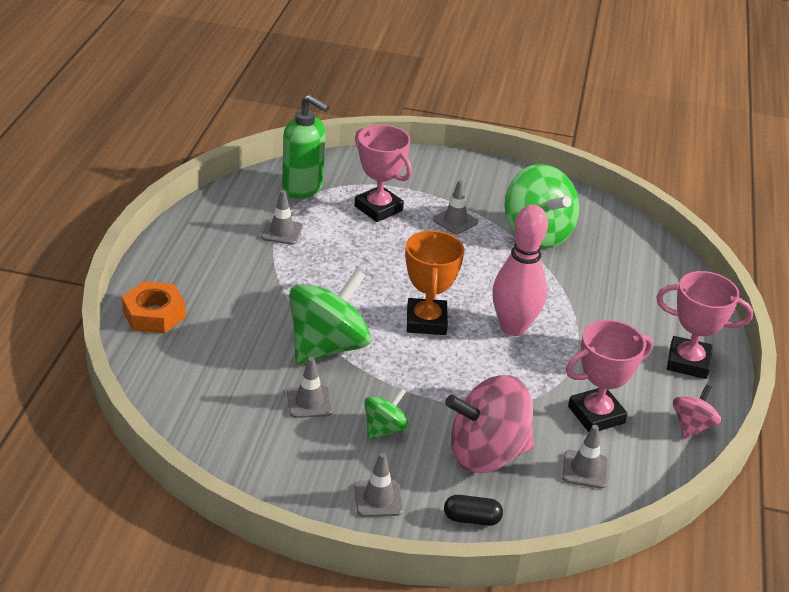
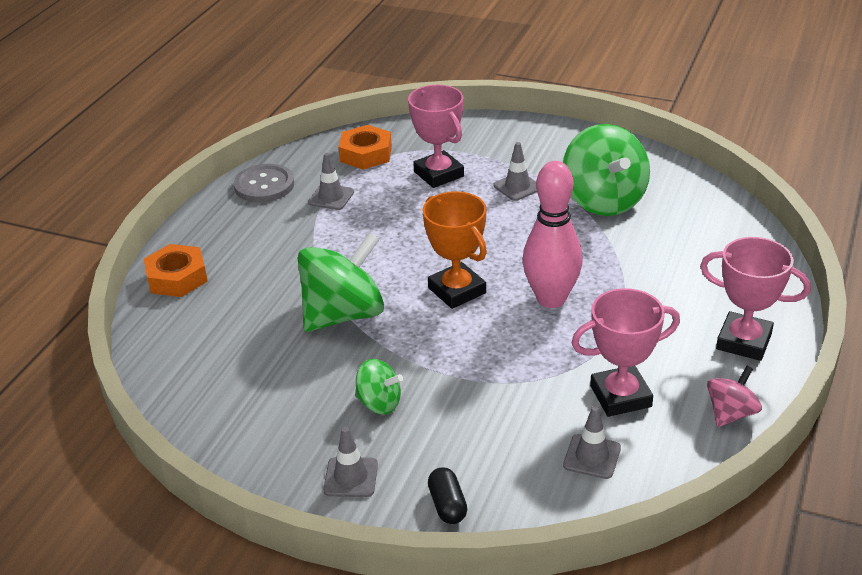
camera: 15 degrees right, 0 degrees up
(212, 220) = (264, 185): none -> grey button
(303, 188) = (366, 154): green soap dispenser -> orange nut
(309, 402) = (307, 371): grey traffic cone -> none
(384, 429) = (379, 403): green spinning top -> green spinning top turned 60 degrees clockwise
(426, 321) = (457, 290): orange trophy -> orange trophy turned 45 degrees counterclockwise
(471, 519) = (447, 505): black capsule -> black capsule turned 60 degrees clockwise
(486, 454) = (484, 434): pink spinning top -> none

